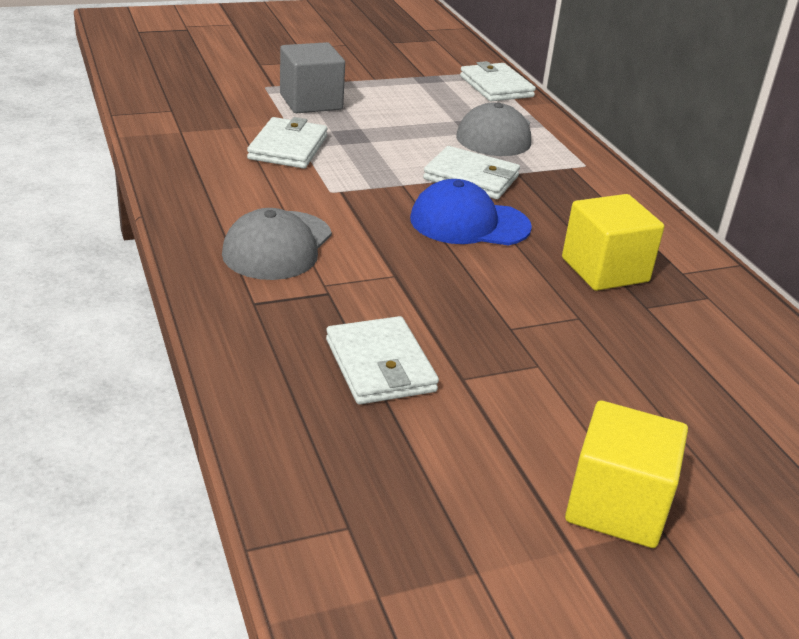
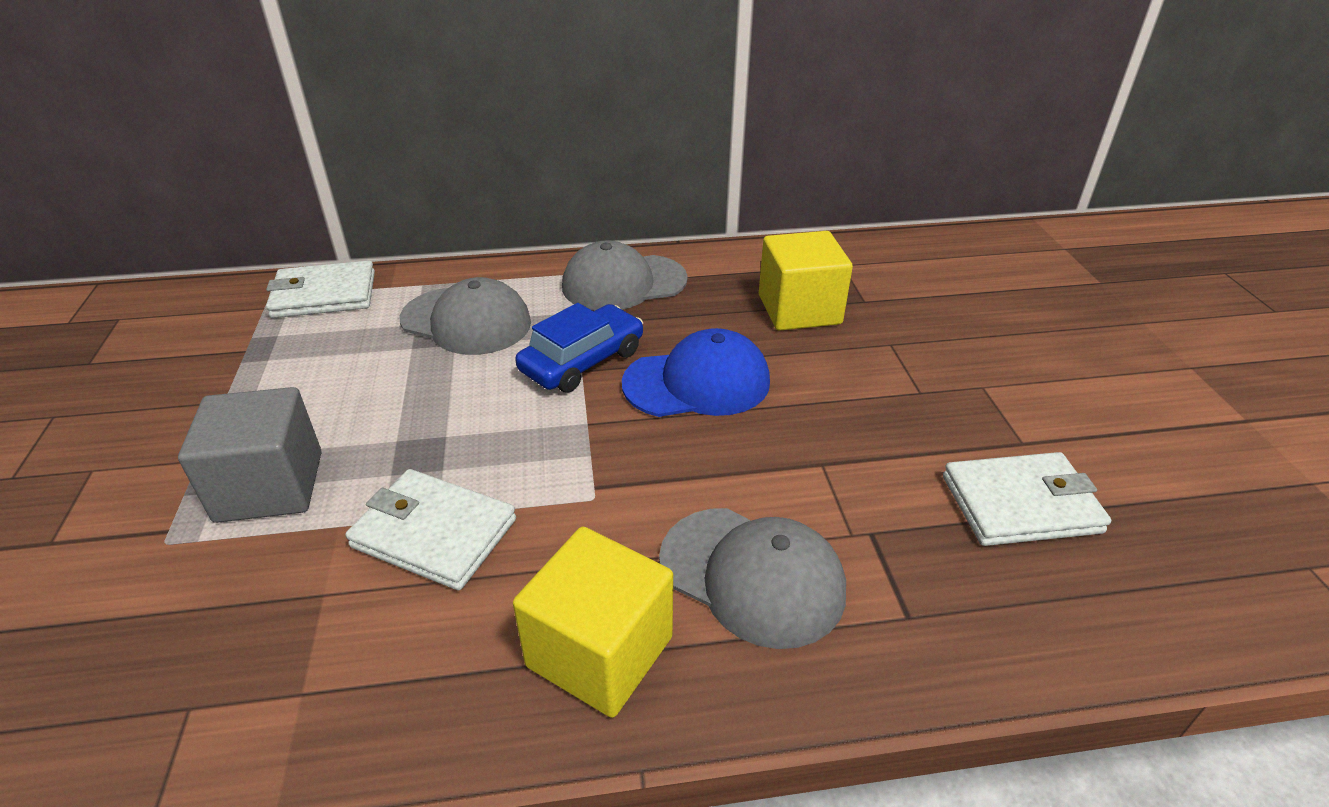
camera: 75 degrees left, 5 degrees up
(469, 223) = (697, 382): blue cap -> blue cap turned 120 degrees counterclockwise
(471, 178) = (582, 361): white wallet -> blue car
(588, 187) = (623, 283): none -> grey cap
(616, 506) = (1177, 383): yellow cube -> yellow cube (599, 651)

